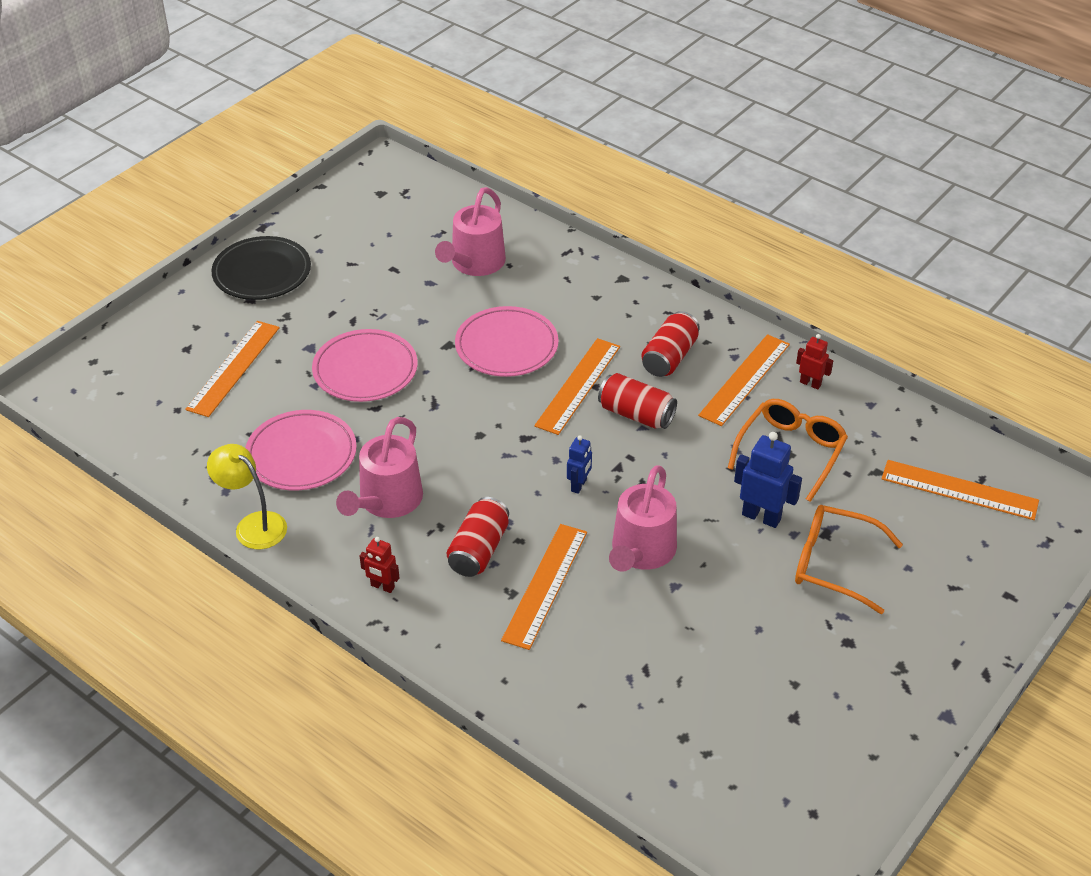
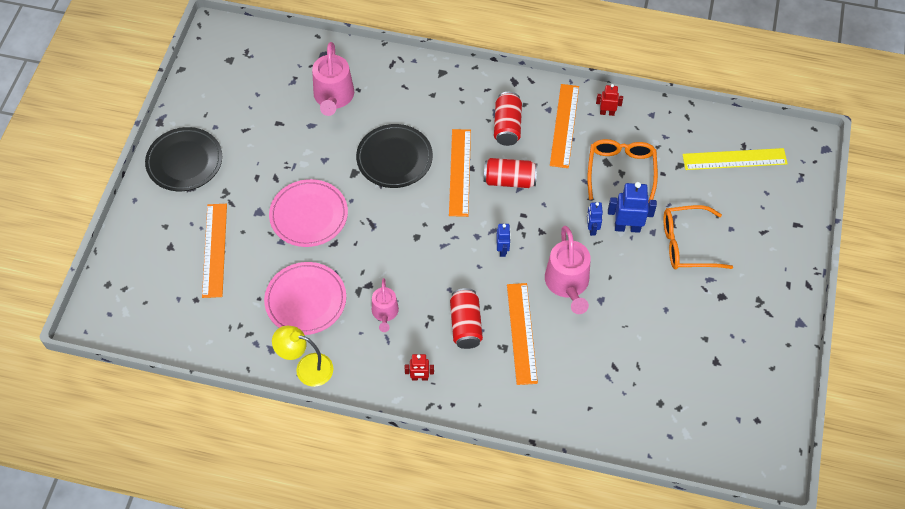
camera: 25 degrees left, 15 degrees up
(387, 501) = (385, 313): pink watering can -> pink watering can, size x0.60
(506, 346) = (394, 158): pink plate -> black plate
(712, 502) = (592, 229): none -> blue robot
(959, 490) = (734, 159): orange ruler -> yellow ruler

